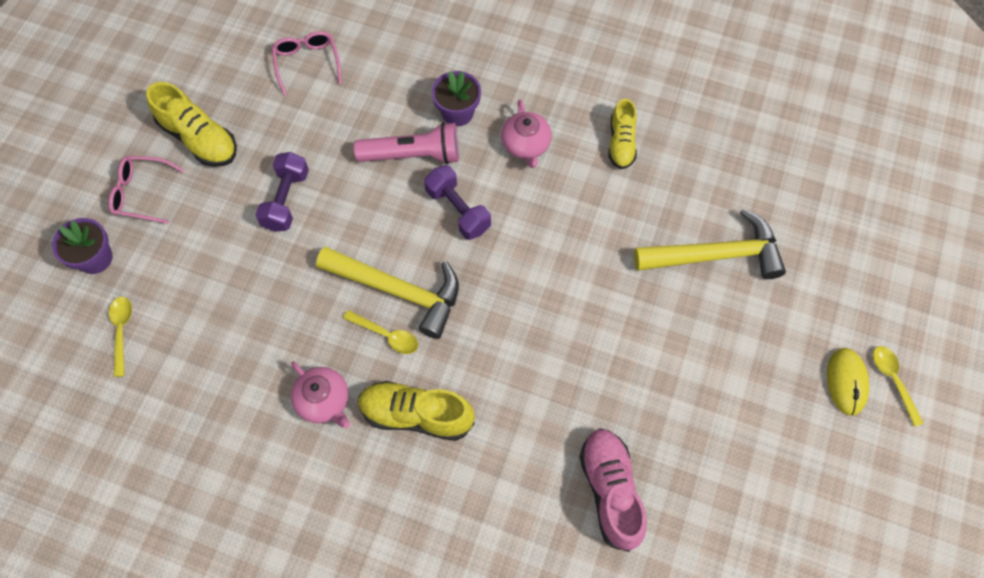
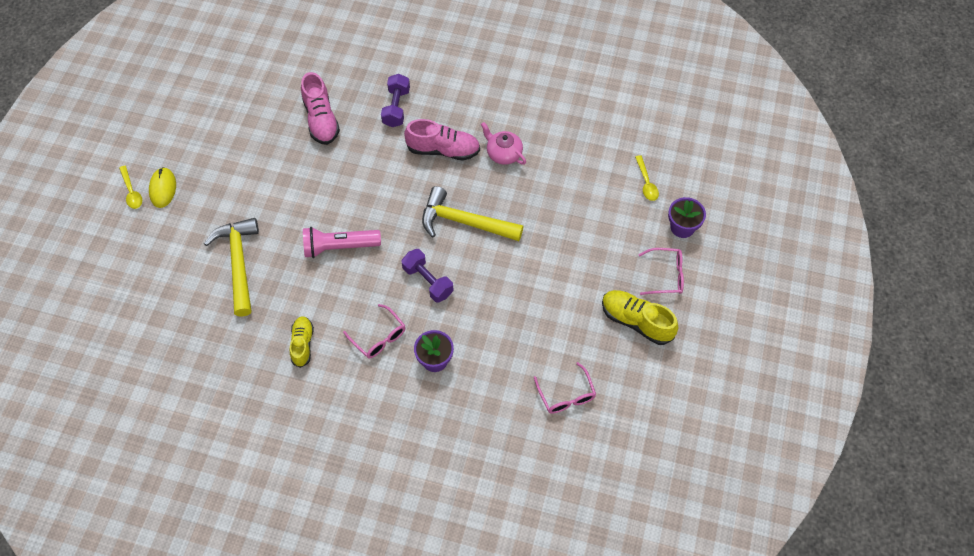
camera: 175 degrees right, 5 degrees down
(286, 200) = (557, 279): purple dumbbell -> purple dumbbell (396, 107)
(386, 335) = (469, 194): yellow spoon -> none
(413, 155) = (466, 321): pink flashlight -> pink flashlight (339, 247)
(416, 415) = (443, 150): yellow shoe -> pink shoe
(526, 145) = (378, 337): pink teapot -> pink glasses
(715, 255) = (238, 263): yellow hammer -> yellow hammer turned 90 degrees clockwise

